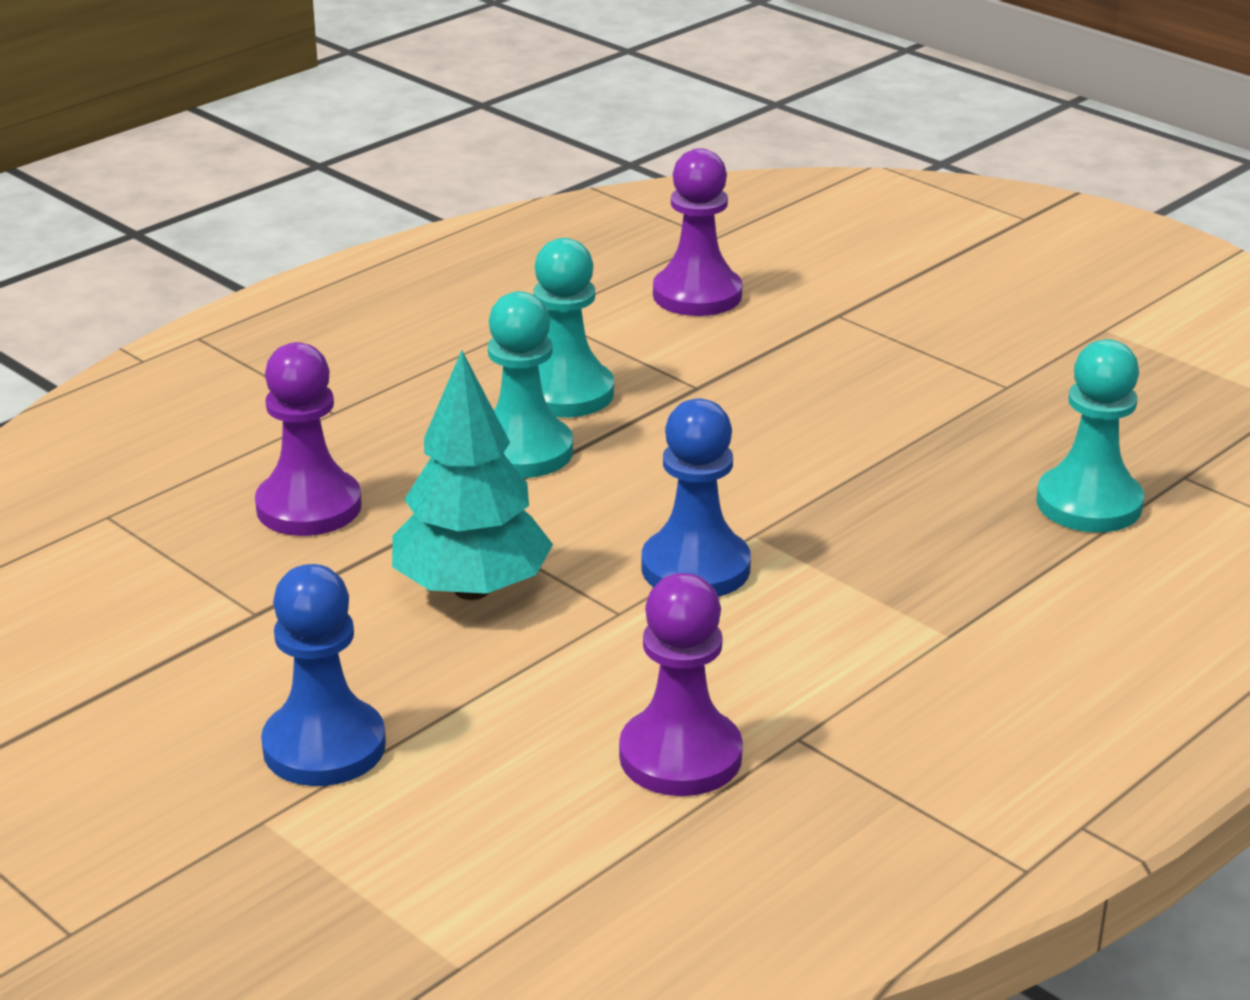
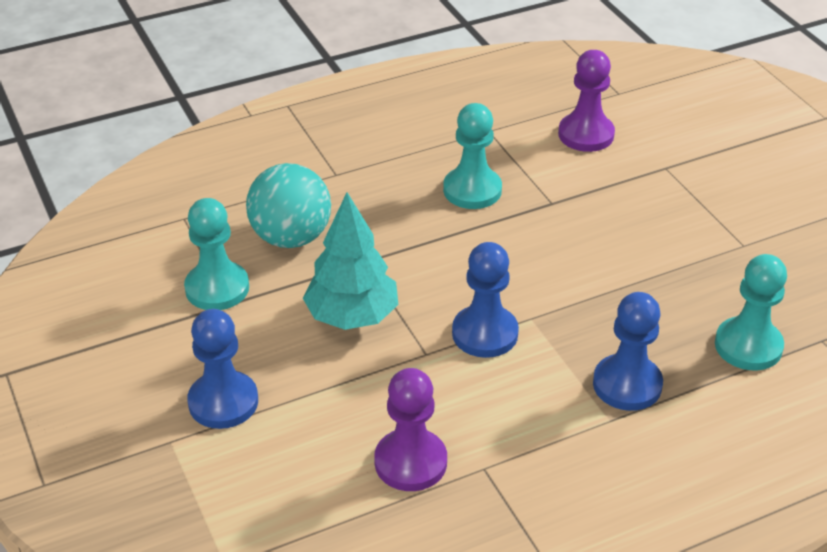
camera: 20 degrees right, 10 degrees up
(309, 507) = (291, 238): purple pawn -> turquoise ball
(523, 451) = (427, 227): turquoise pawn -> turquoise pawn (217, 288)
(947, 586) = (627, 385): none -> blue pawn

